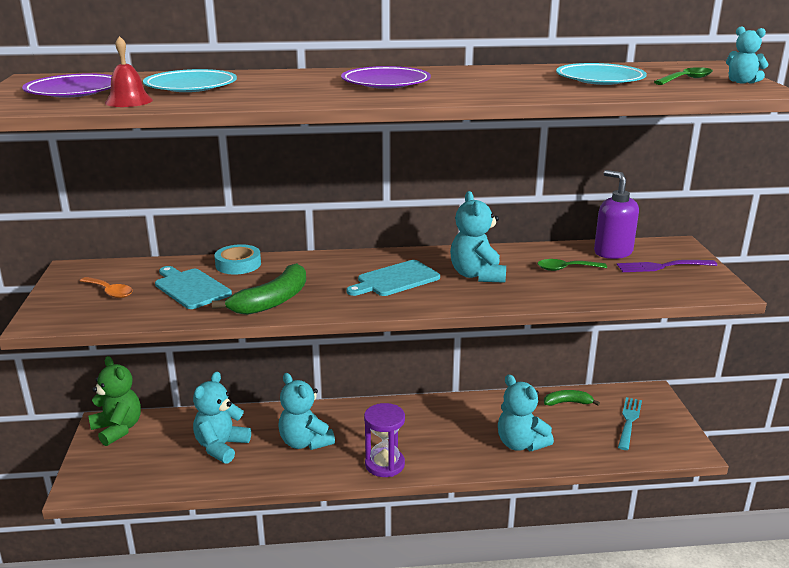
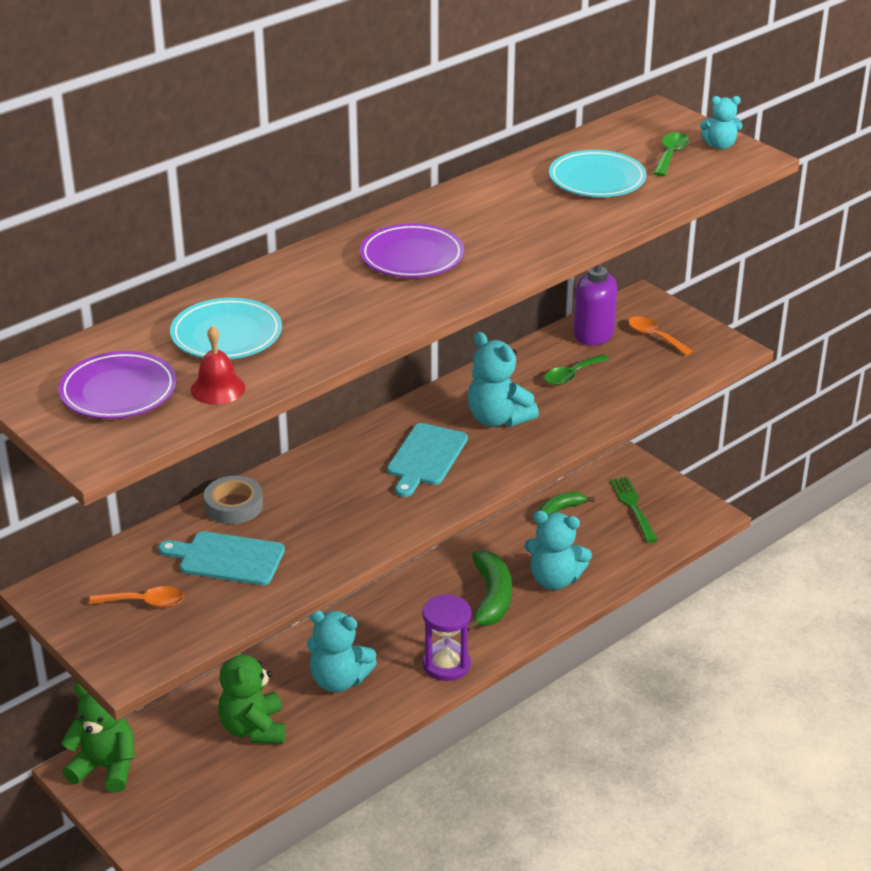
camera: 35 degrees left, 10 degrees up
(221, 447) = (253, 729): turquoise teddy bear -> green teddy bear
(238, 264) = (233, 505): turquoise tape -> grey tape
(272, 301) = (337, 537): green banana -> green banana (491, 598)
(629, 421) = (633, 507): turquoise fork -> green fork
(663, 266) = (654, 336): purple fork -> orange spoon

